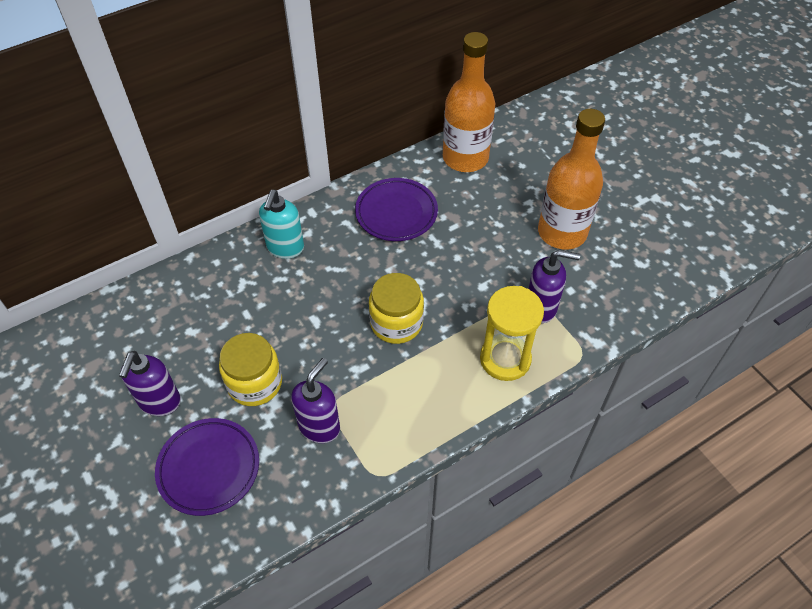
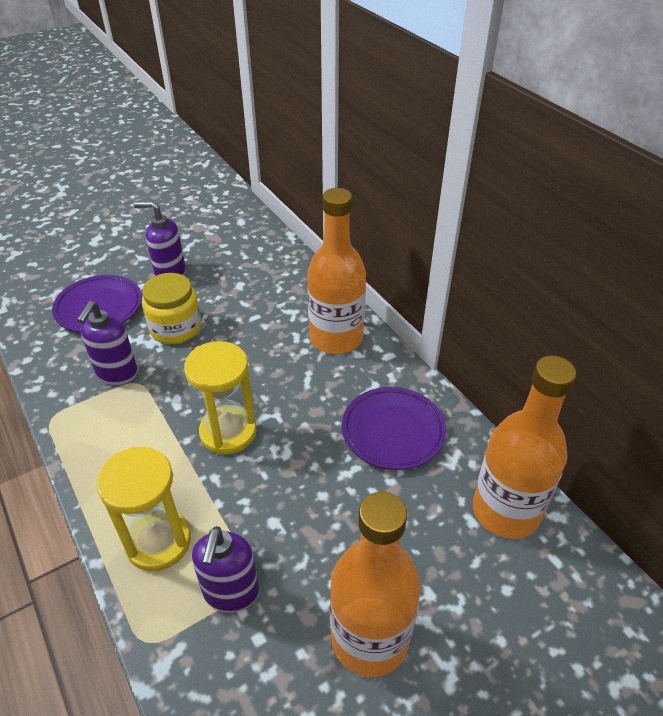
camera: 90 degrees right, 10 degrees down
(285, 248) = (336, 338): turquoise soap dispenser -> orange bottle
(319, 426) = (117, 374): purple soap dispenser -> purple soap dispenser turned 75 degrees clockwise
(396, 323) = (228, 432): yellow jar -> yellow hourglass

